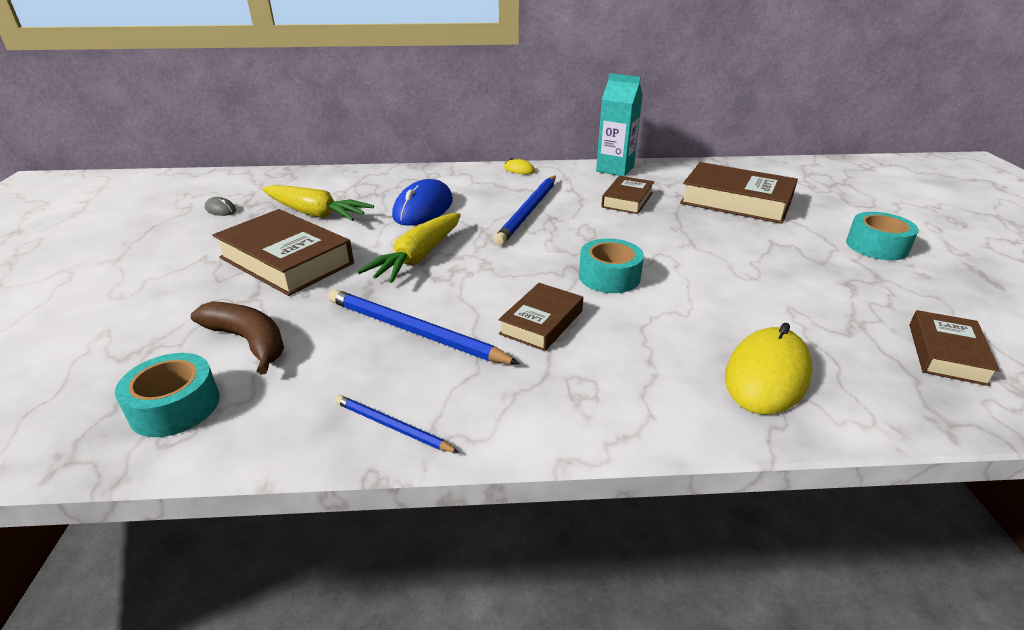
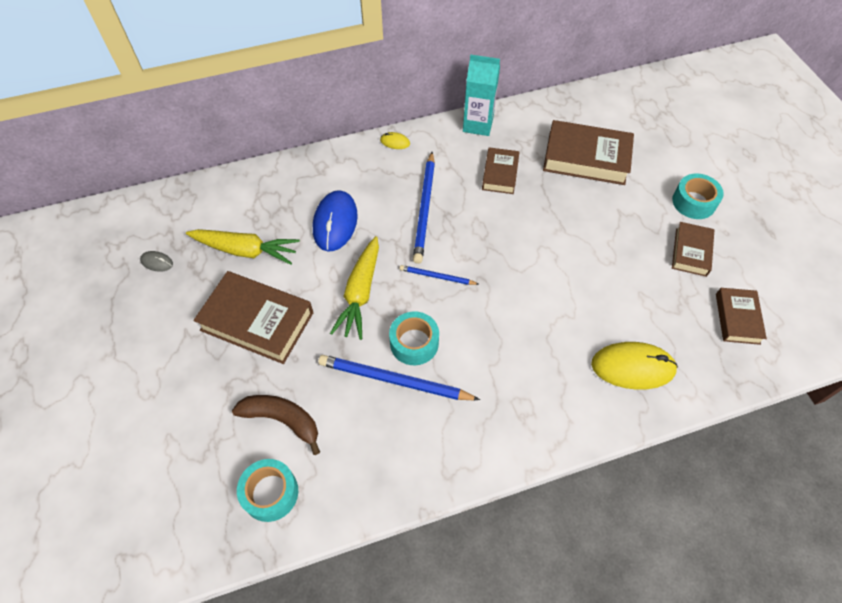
camera: 15 degrees left, 25 degrees up
(393, 427) = (419, 472): blue pencil -> blue pencil (437, 277)
(541, 322) = (478, 349): brown book -> brown book (691, 252)
(609, 276) = (511, 284): turquoise tape -> turquoise tape (414, 343)
(767, 375) = (632, 367): yellow mouse -> yellow mouse turned 75 degrees clockwise

